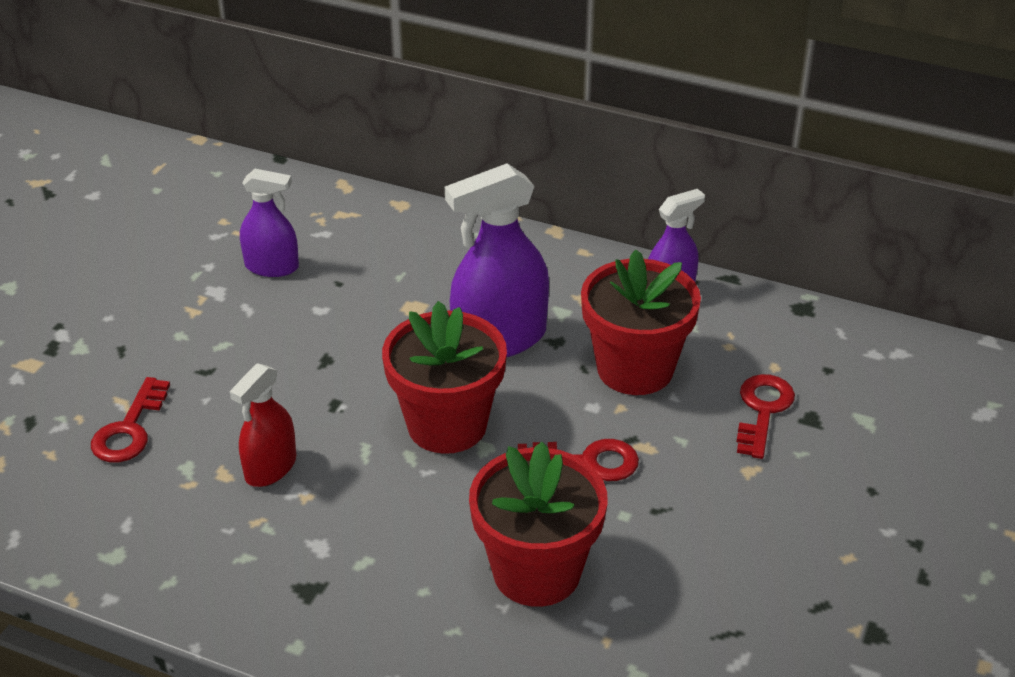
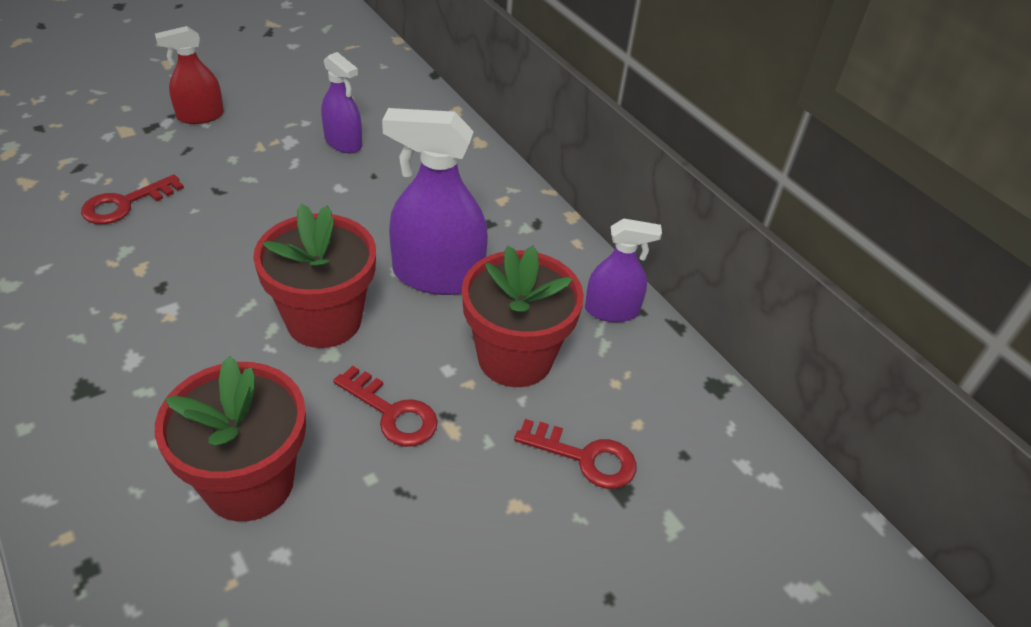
camera: 30 degrees right, 5 degrees up
(270, 468) = (173, 281): red spray bottle -> red spray bottle (200, 116)
(762, 410) = (585, 457): red key -> red key turned 60 degrees clockwise

